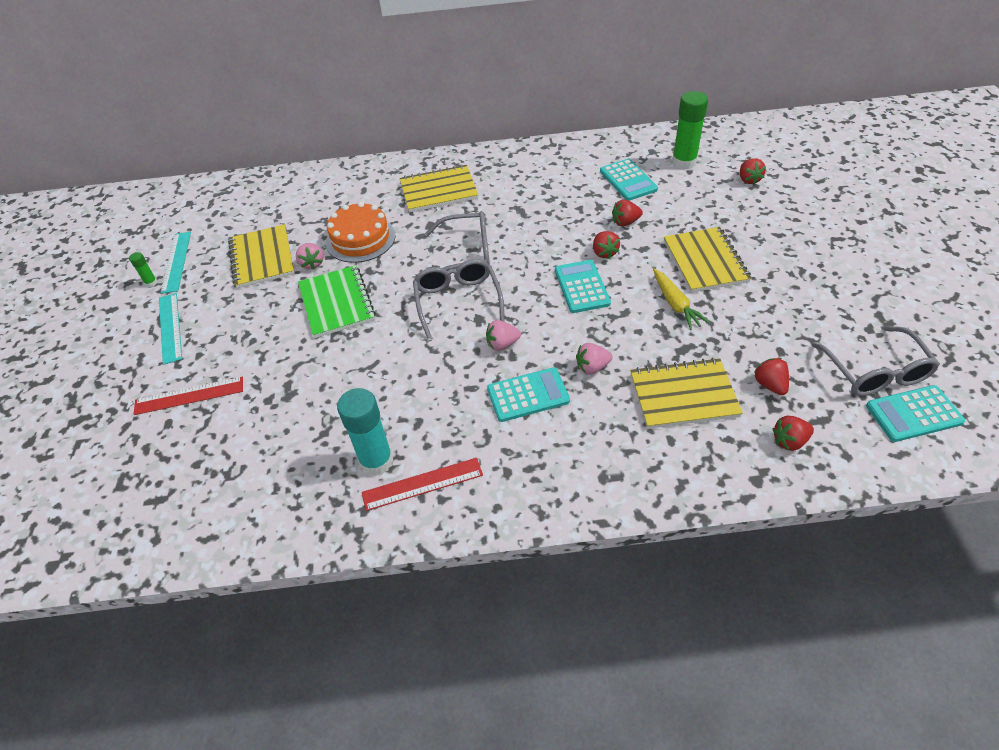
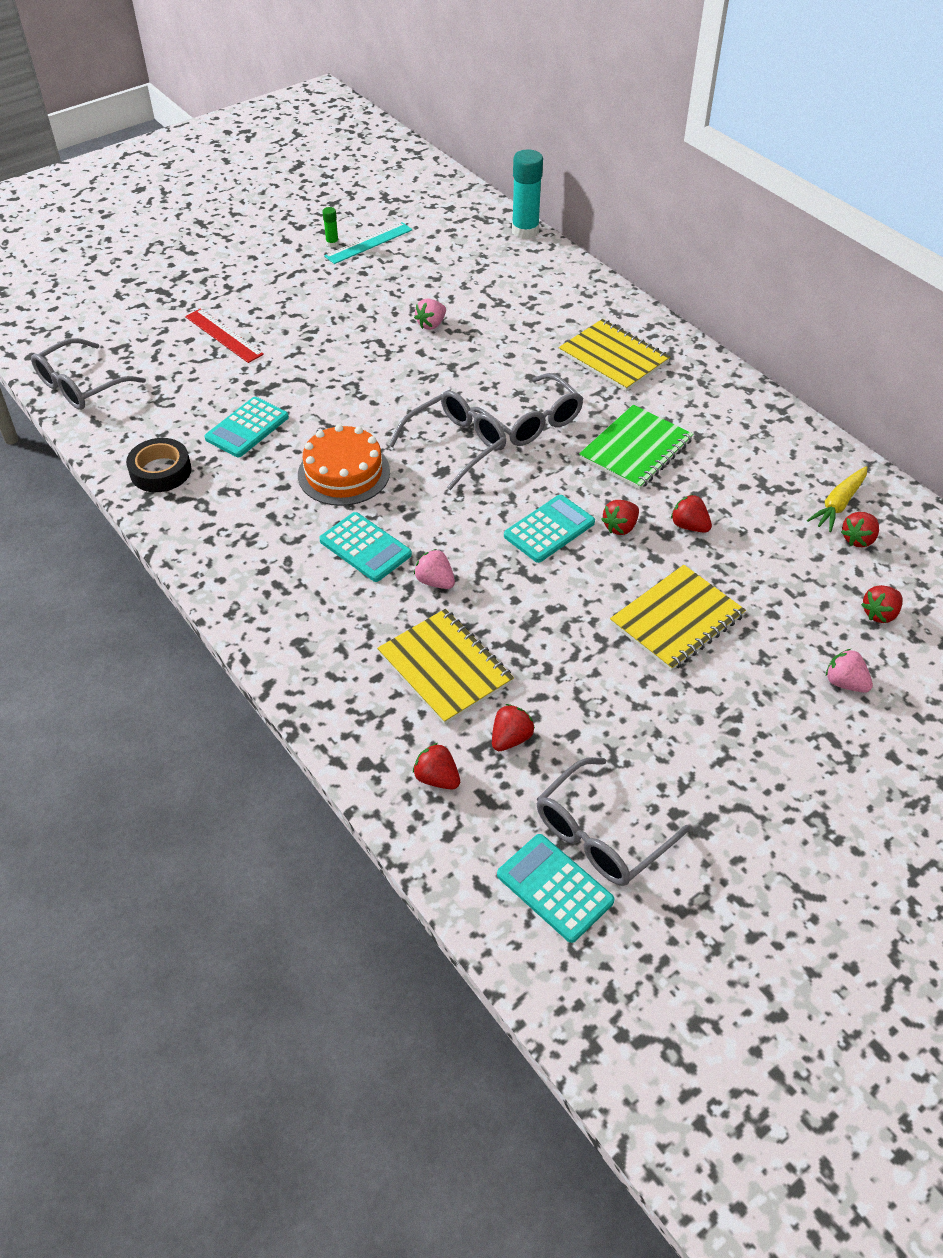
camera: 55 degrees right, 0 degrees up
(145, 534) = (81, 386): none -> grey glasses
(170, 327) = (289, 283): turquoise ruler -> none
(262, 258) = (414, 290): yellow notebook -> none
(325, 506) = (160, 471): none -> black tape
(336, 303) = (392, 365): green notebook -> green notebook (635, 449)
(360, 239) = (491, 338): orange cake -> orange cake (344, 473)
(376, 461) = (224, 480): turquoise glue stick -> turquoise glue stick (525, 231)
(422, 484) = (217, 520): red ruler -> none
(502, 344) = (420, 502): pink strawberry -> pink strawberry (845, 683)
(628, 180) = (771, 501): turquoise calculator -> turquoise calculator (247, 428)
(675, 304) = (581, 616): yellow carrot -> yellow carrot (838, 504)
(684, 162) = (858, 539): green glue stick -> red strawberry

